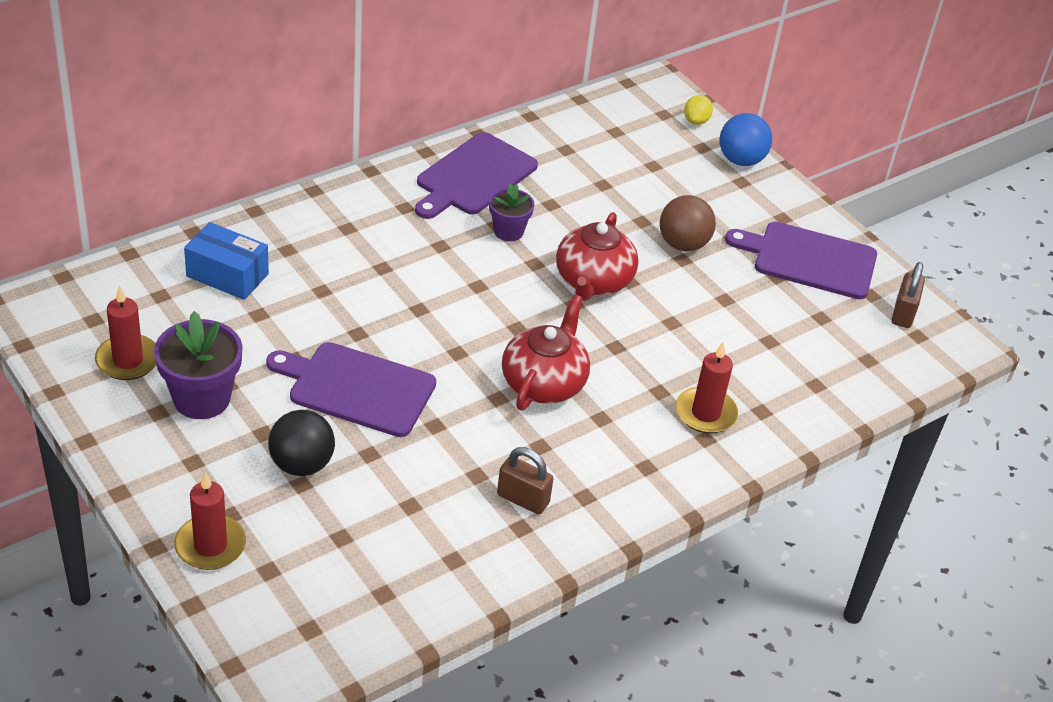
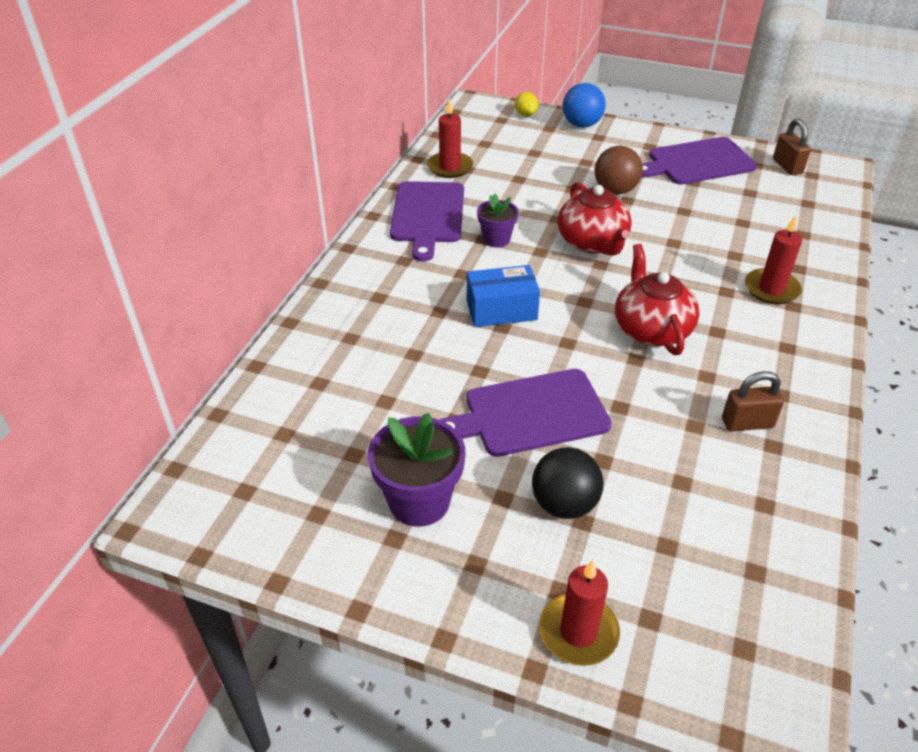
camera: 30 degrees left, 0 degrees up
(128, 360) = (317, 508): red candle -> red candle (450, 167)
(227, 275) = (324, 384): blue box -> blue box (501, 310)

